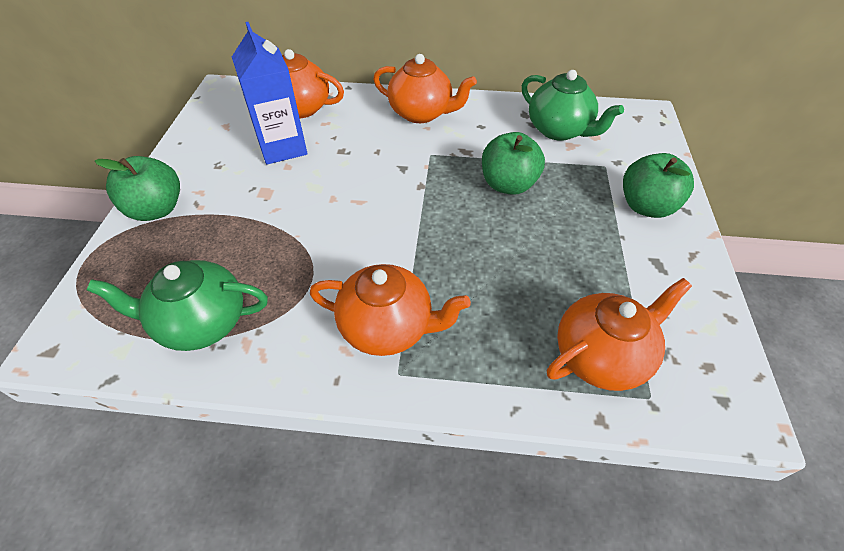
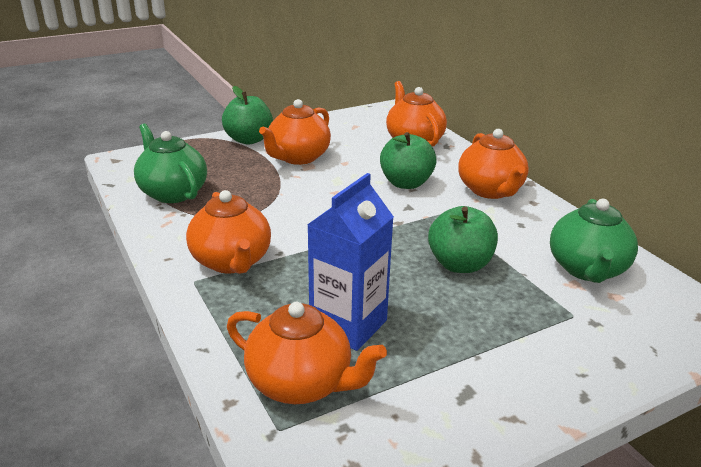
camera: 55 degrees right, 20 degrees down
(240, 191) = (298, 157): none -> orange teapot
(282, 147) = (361, 153): blue carton -> blue carton (348, 325)
(646, 206) = (547, 362): green apple -> green apple (406, 183)

